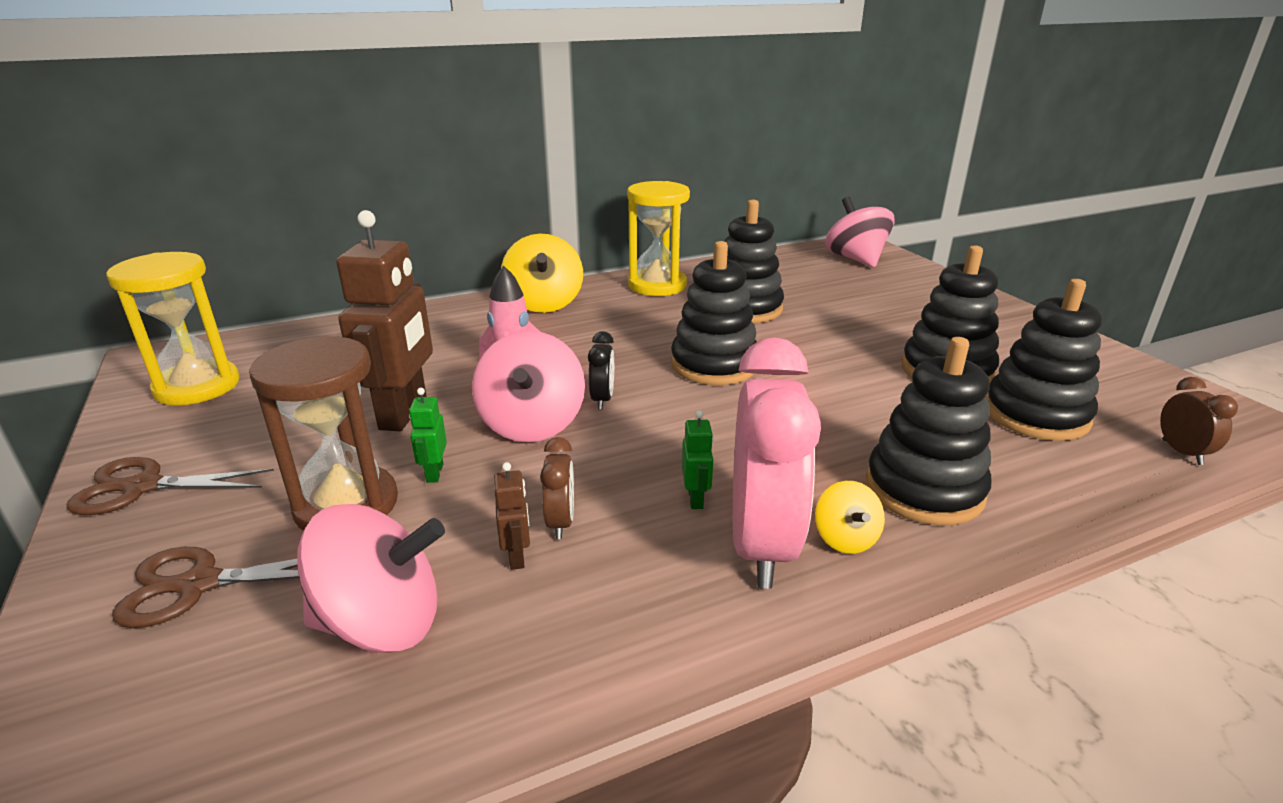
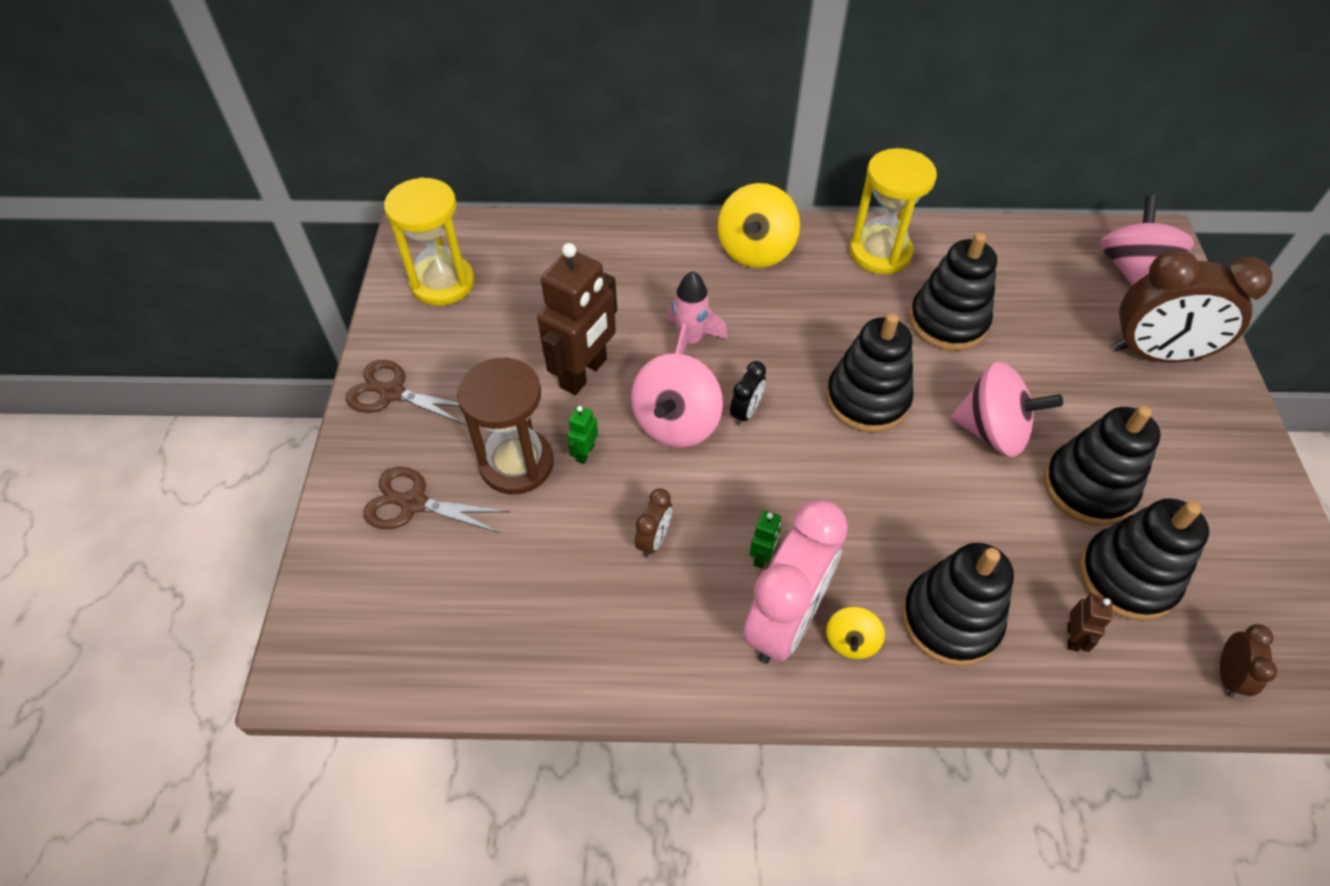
camera: 25 degrees right, 25 degrees up
(382, 623) = (511, 582): pink spinning top -> pink spinning top (992, 431)
(517, 556) = (612, 560): brown robot -> brown robot (1073, 637)
(916, 293) = (1155, 354): none -> brown clock

